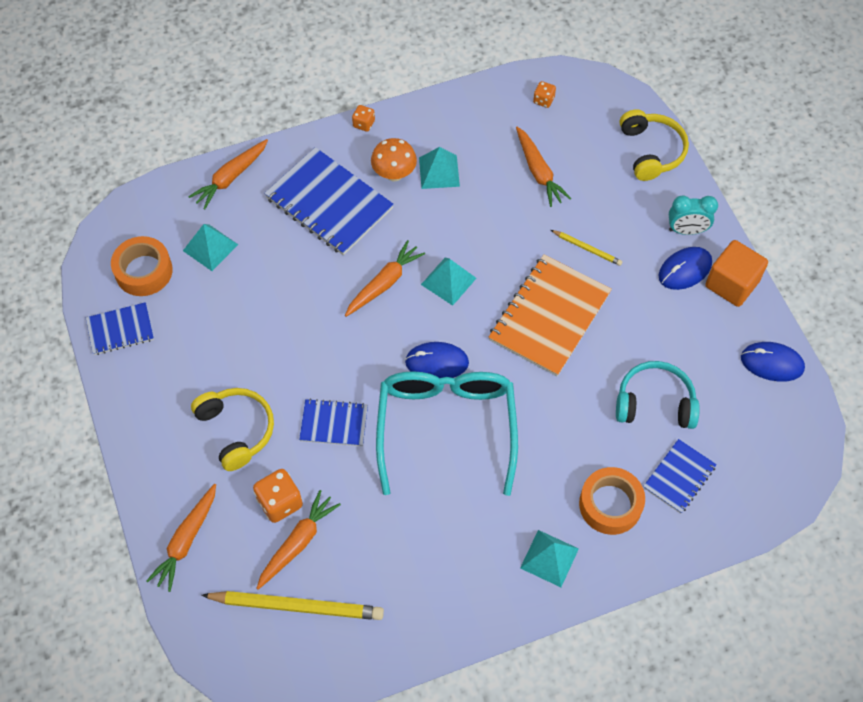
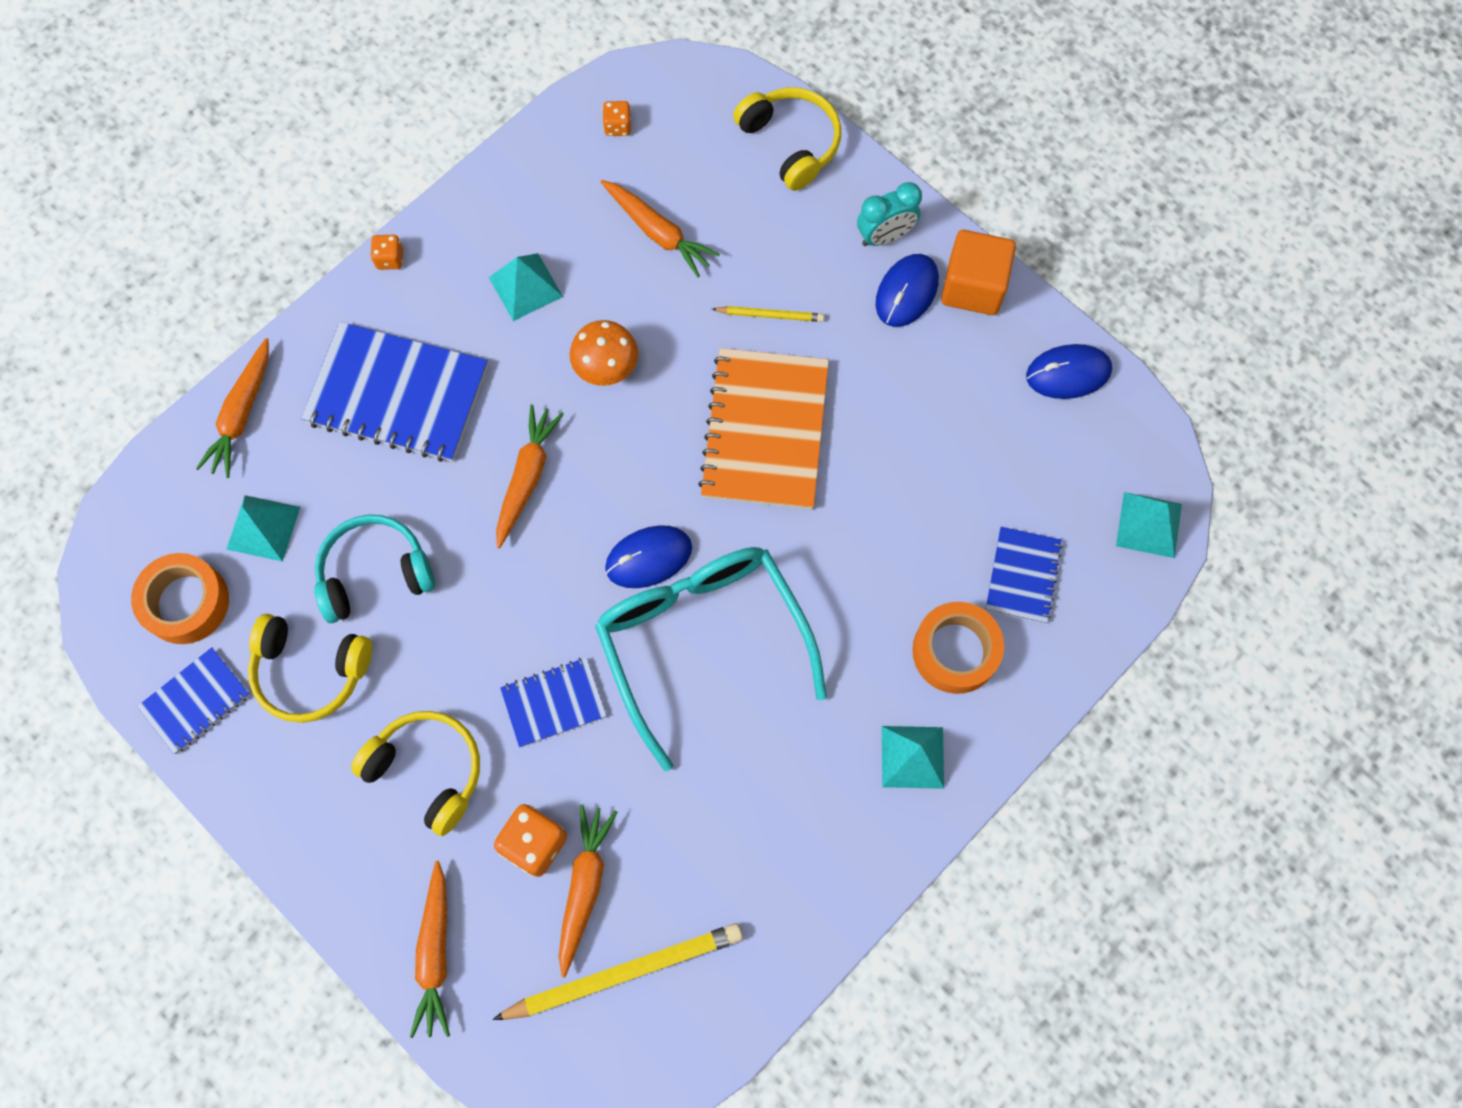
camera: 25 degrees left, 10 degrees up
(196, 341) = (310, 671): none -> yellow headphones
(394, 174) = (466, 315): orange mushroom -> orange mushroom (606, 369)
(448, 281) = (611, 437): turquoise pyramid -> turquoise pyramid (1149, 525)
(655, 403) = (949, 490): turquoise headphones -> turquoise headphones (375, 573)

